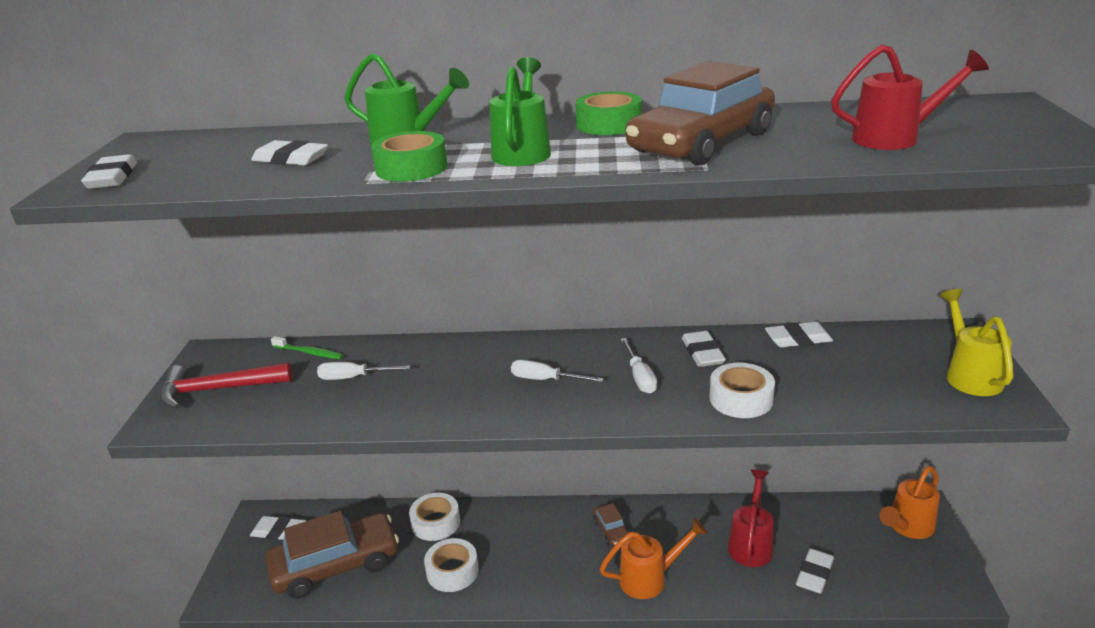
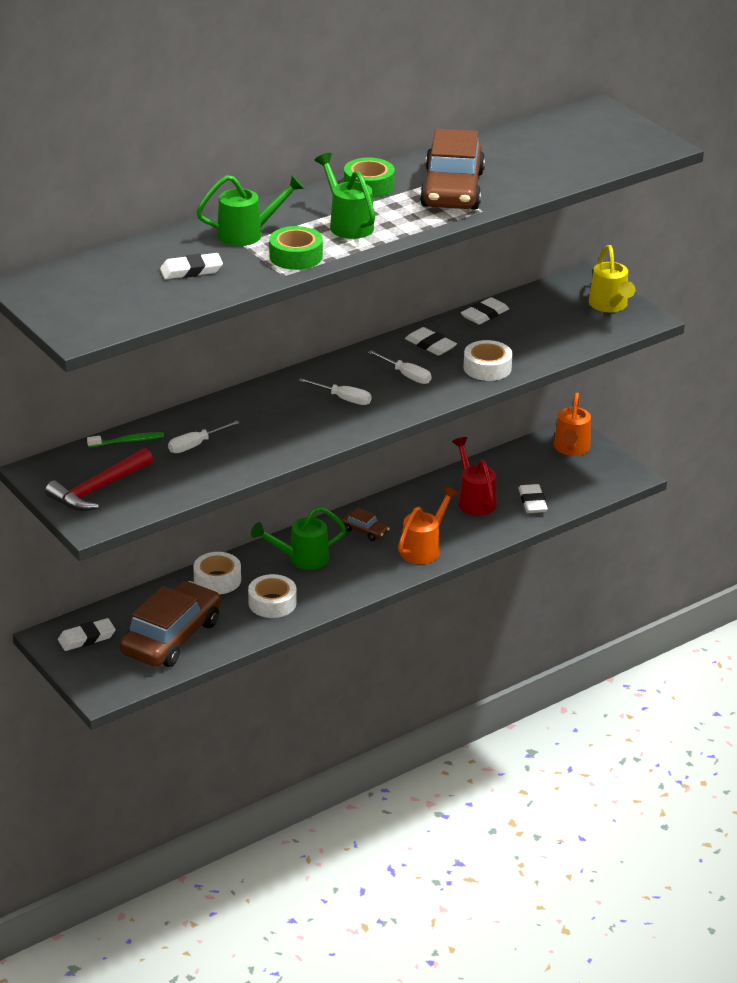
camera: 40 degrees left, 5 degrees up
(112, 177) = (86, 319): white eraser -> none
(525, 535) = (301, 559): none -> green watering can
(545, 380) = (343, 399): white screwdriver -> white screwdriver turned 135 degrees counterclockwise
(896, 138) = (562, 159): red watering can -> none
(969, 374) = (610, 306): yellow watering can -> yellow watering can turned 150 degrees counterclockwise

